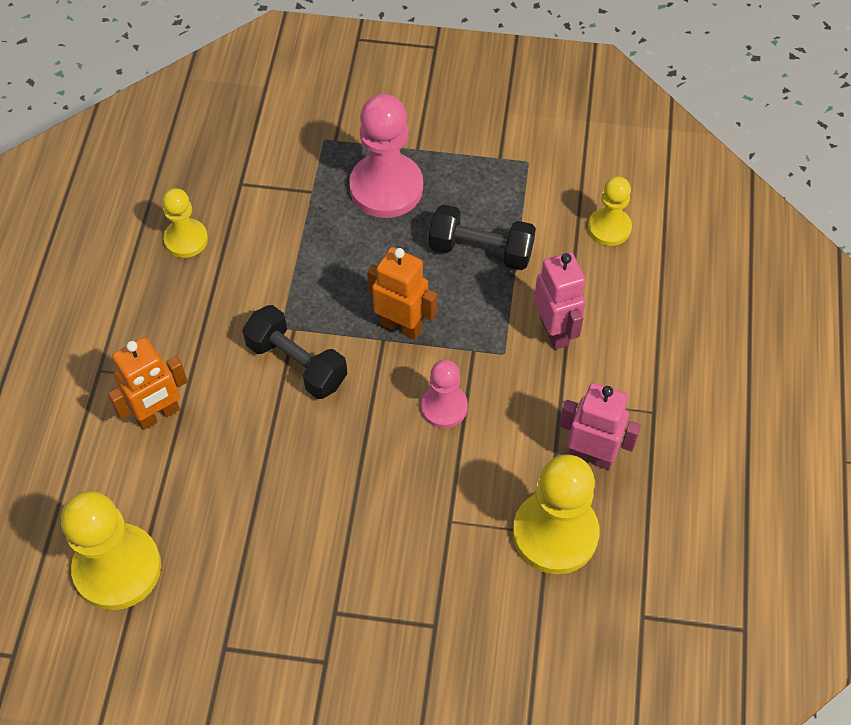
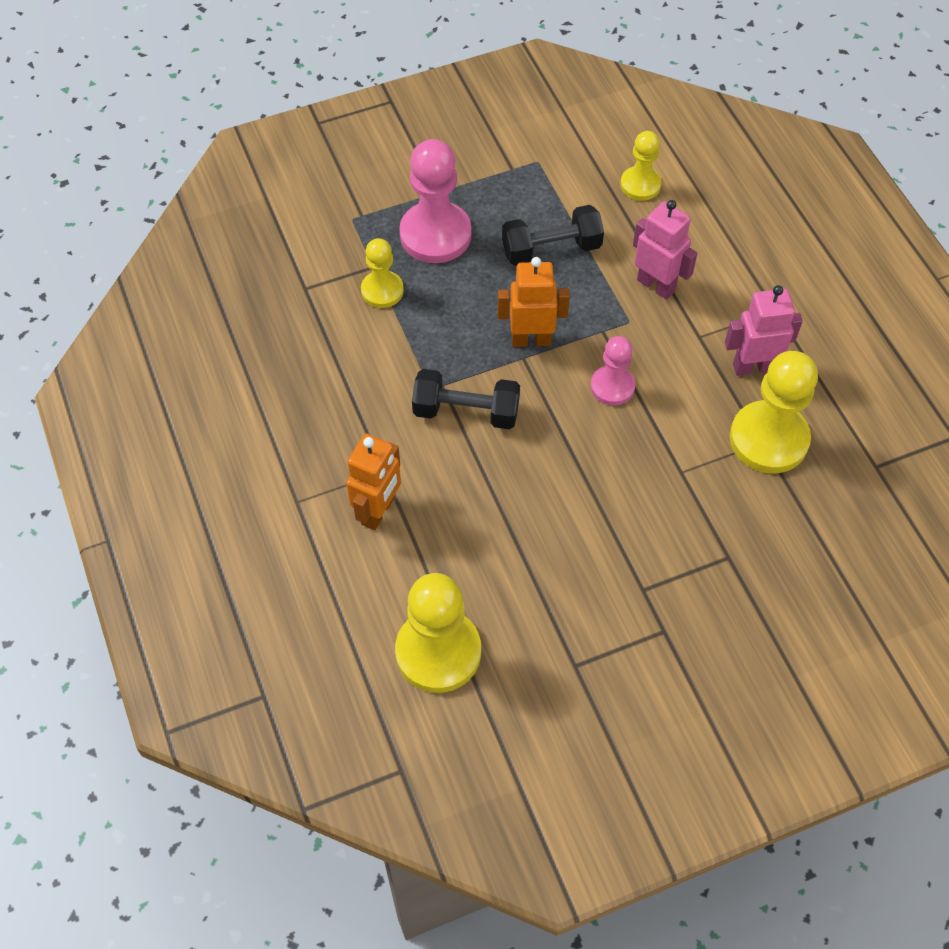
camera: 30 degrees left, 0 degrees up
(186, 239) = (292, 356): yellow pawn -> yellow pawn (382, 290)

